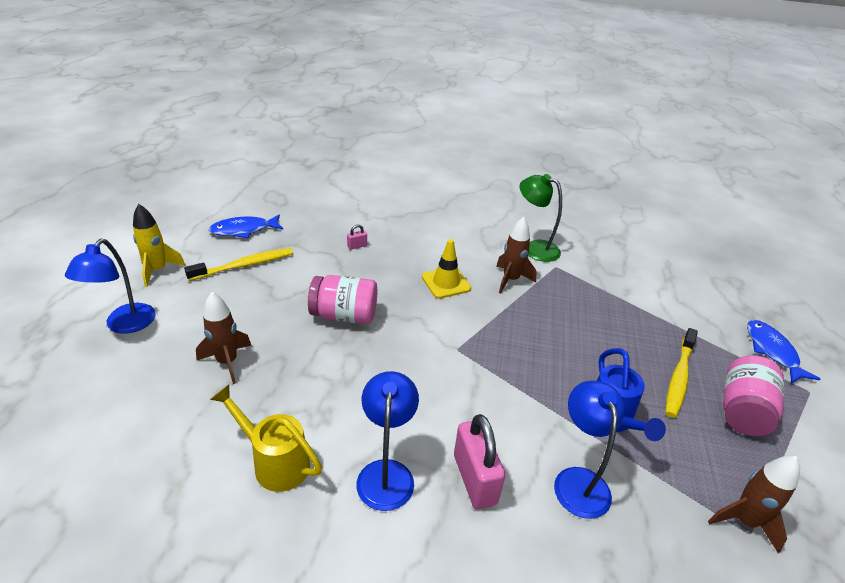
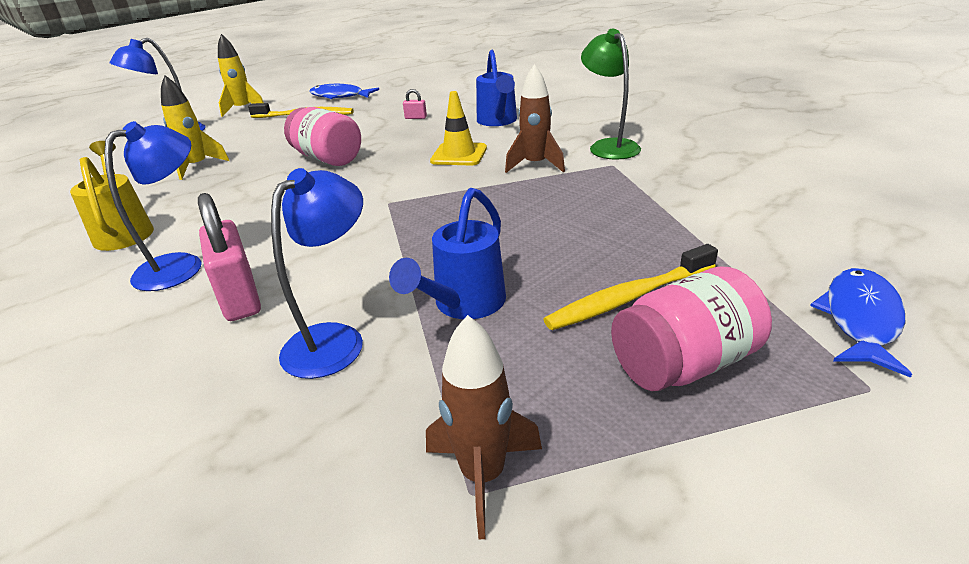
camera: 40 degrees right, 5 degrees down
(227, 362) = (197, 166): brown rocket -> yellow rocket
(430, 237) = (498, 121): none -> blue watering can
(475, 479) = (240, 297): pink padlock -> pink padlock turned 45 degrees counterclockwise

